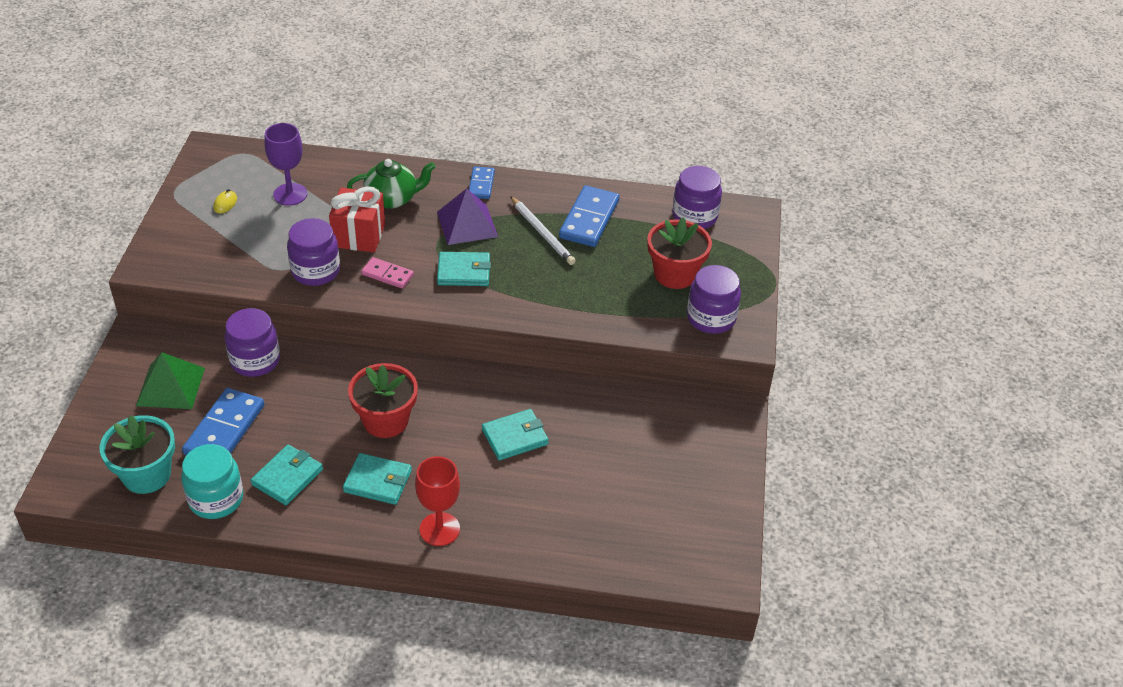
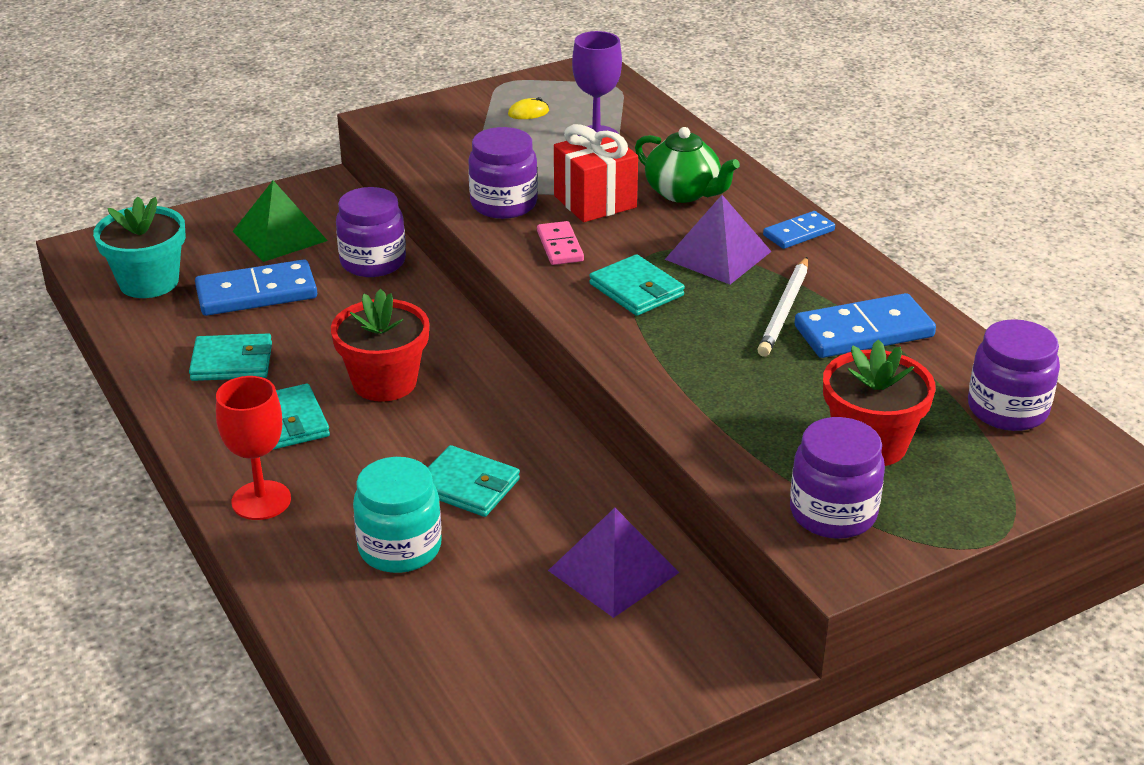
camera: 55 degrees right, 10 degrees down
(216, 499) = (157, 335): turquoise jar -> turquoise jar (400, 548)
(635, 421) = (613, 571): none -> purple pyramid

